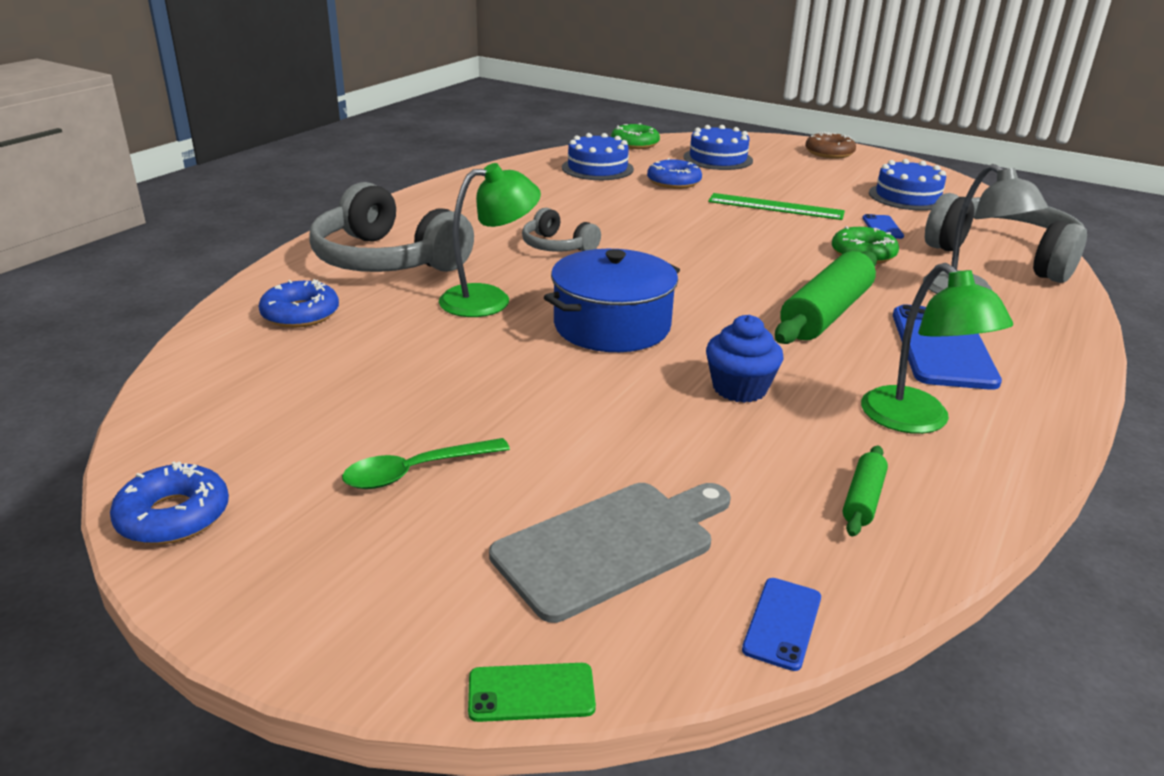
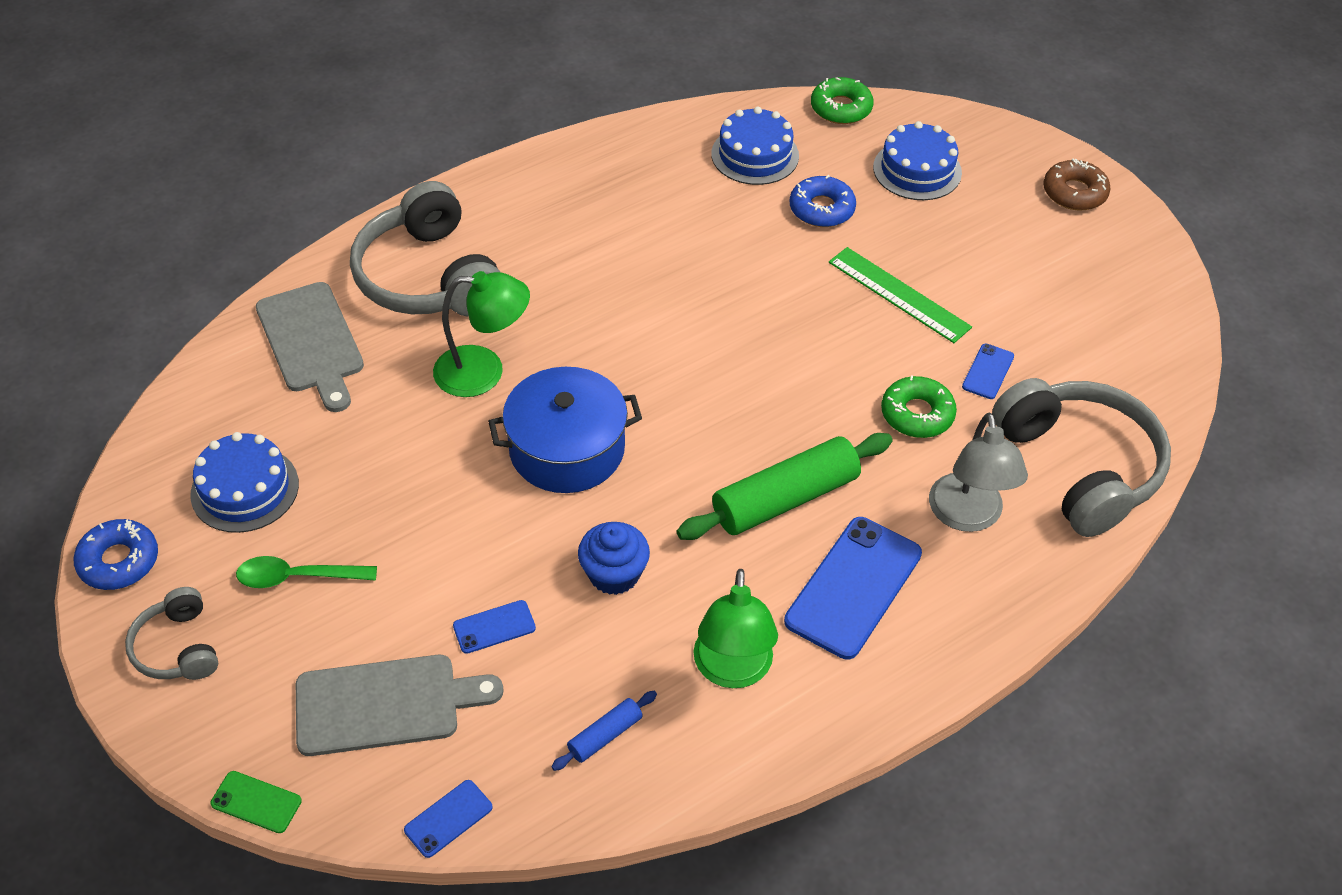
camera: 25 degrees right, 20 degrees up
(300, 314) = (311, 342): blue donut -> grey cutting board
(557, 246) = (604, 302): grey headphones -> grey headphones (178, 647)
(666, 452) = (494, 627): none -> blue phone
(863, 499) = (605, 736): green rolling pin -> blue rolling pin
(907, 197) = (1081, 319): blue cake -> blue cake (245, 489)

